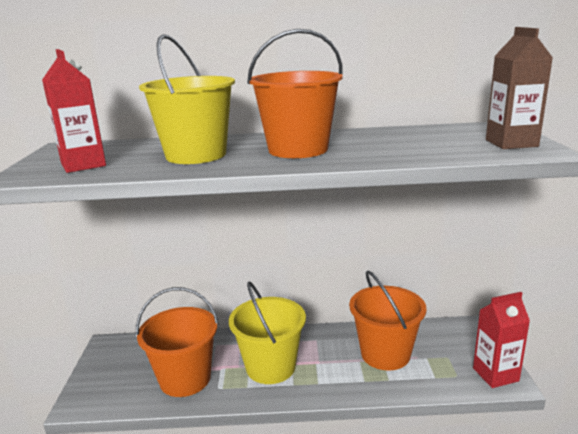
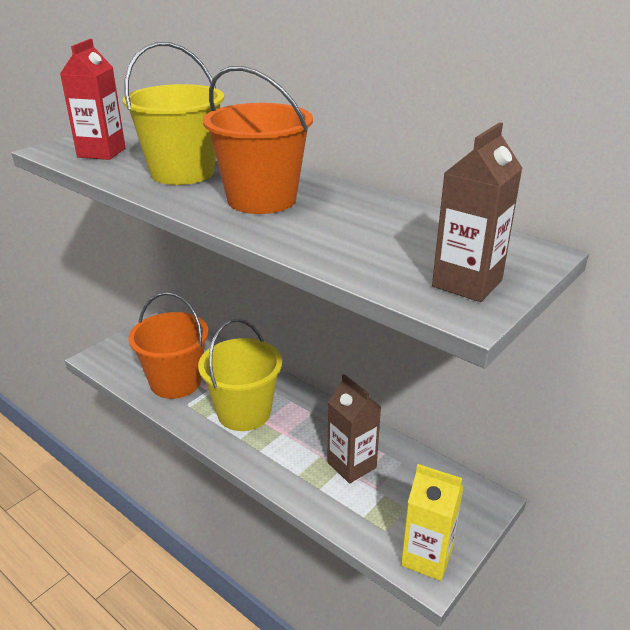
camera: 40 degrees right, 10 degrees up
(385, 354) = (351, 465): orange bucket -> brown carton
(495, 374) = (427, 557): red carton -> yellow carton

